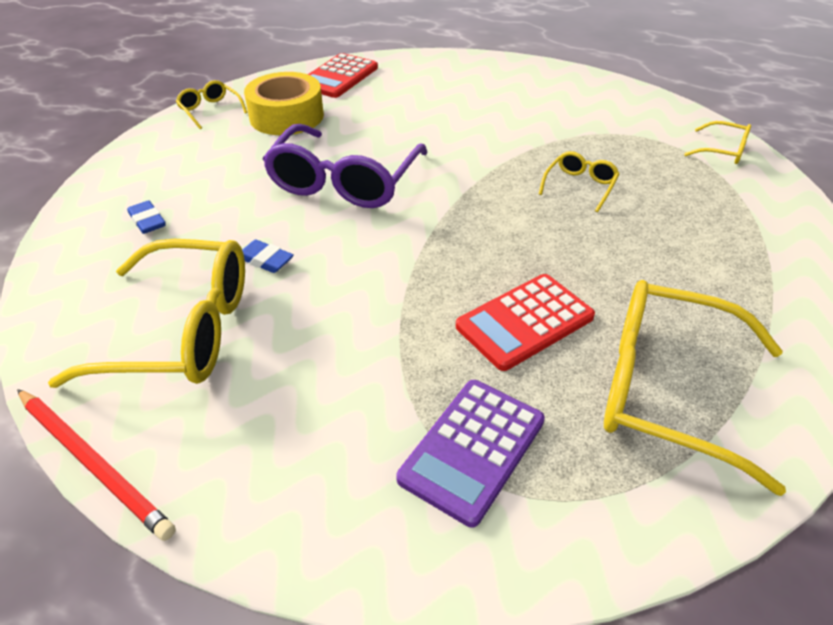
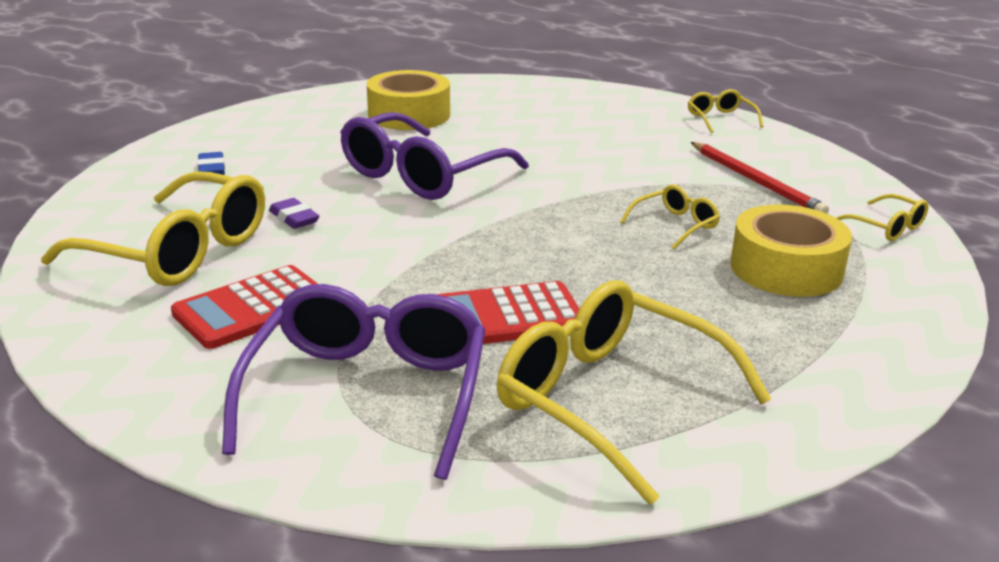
camera: 20 degrees right, 15 degrees down
(93, 463) = (37, 319): red pencil -> red pencil (756, 181)
(210, 110) = (337, 98): yellow glasses -> yellow glasses (720, 119)
(265, 260) = (294, 218): blue eraser -> purple eraser
(339, 77) = (491, 92): red calculator -> red calculator (253, 308)
(472, 450) = (368, 393): purple calculator -> purple glasses
(688, 210) = (786, 268): none -> yellow tape

